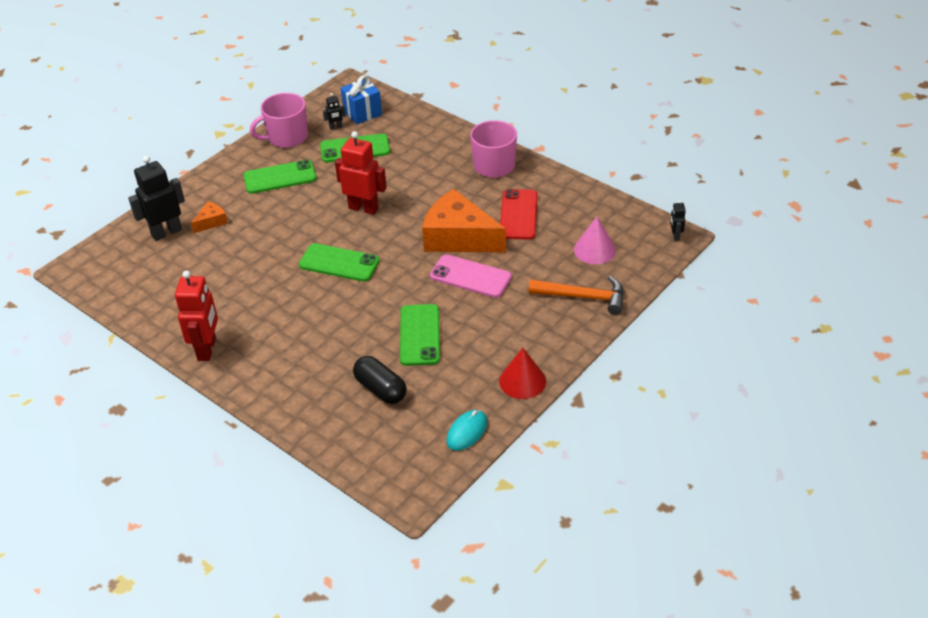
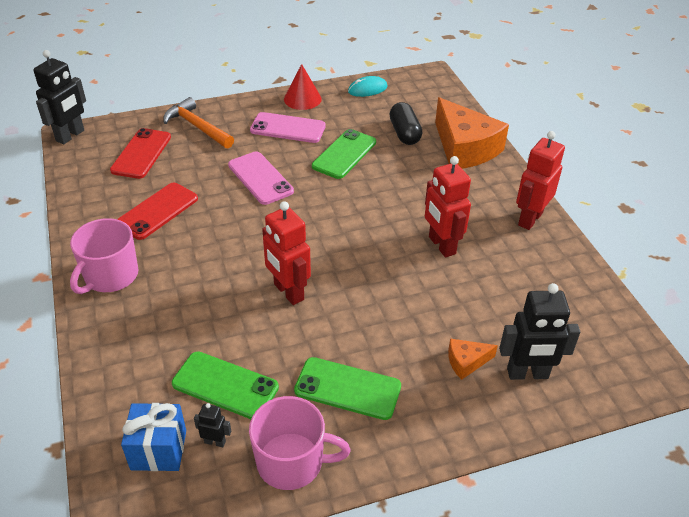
camera: 150 degrees left, 0 degrees up
(273, 290) = (441, 245): none -> red robot
(339, 263) = (361, 243): green phone -> none
(459, 237) = (232, 216): orange cheese -> orange cheese (464, 148)
(499, 337) = (288, 128): none -> pink phone
(594, 250) = (141, 154): pink cone -> red phone
(675, 236) = (70, 136): black robot -> black robot, size x2.12

